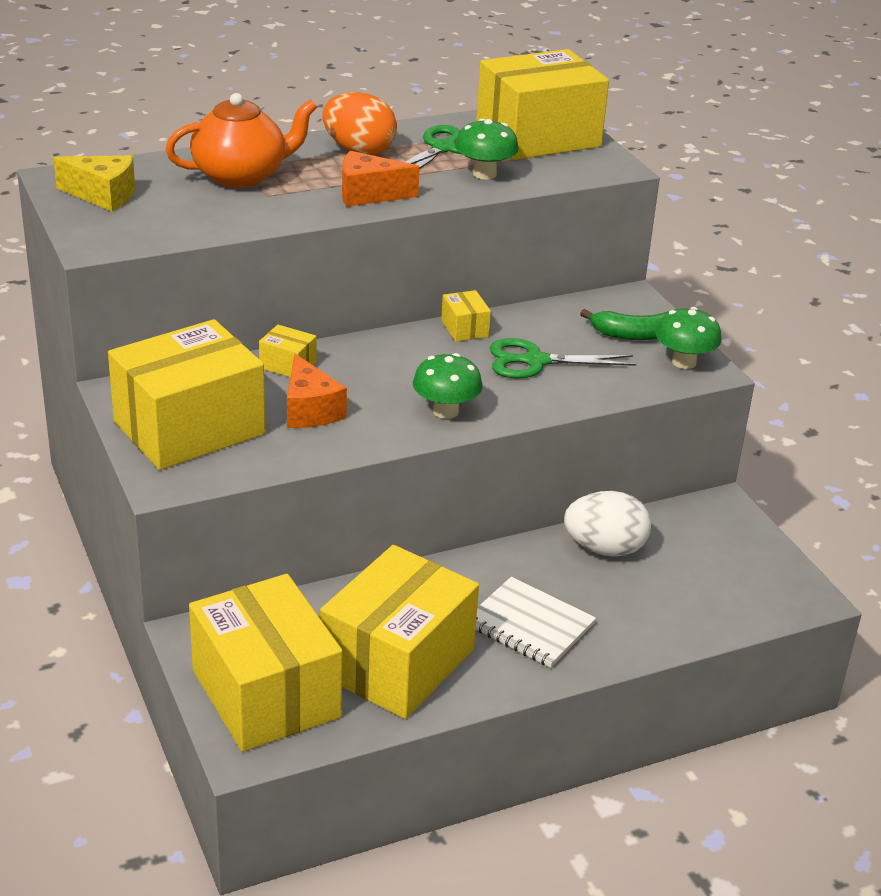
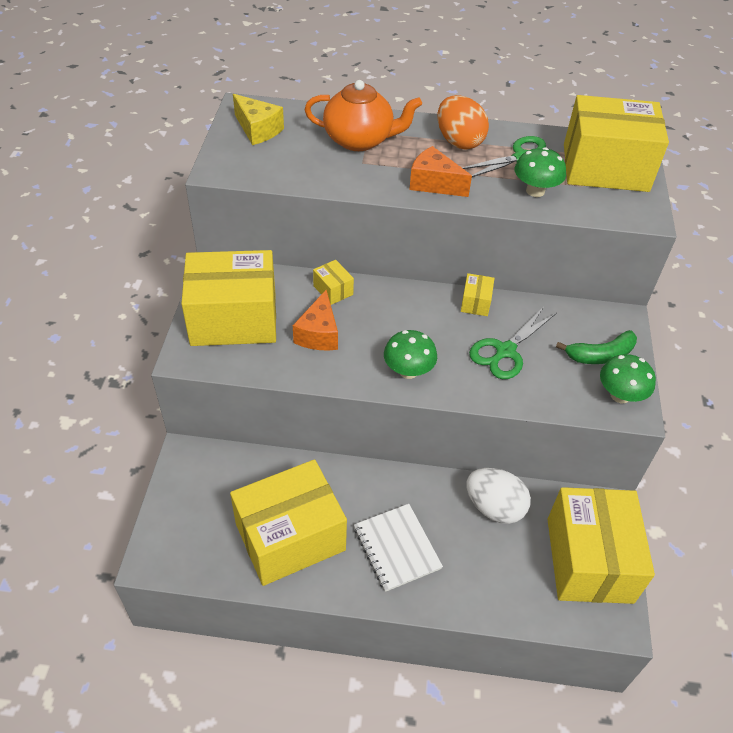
camera: 30 degrees right, 15 degrees up
(266, 693) = (195, 522): yellow box -> yellow box (589, 560)
(535, 361) = (505, 351): green scissors -> green scissors turned 75 degrees counterclockwise
(636, 335) = (600, 355): green banana -> green banana turned 45 degrees counterclockwise

